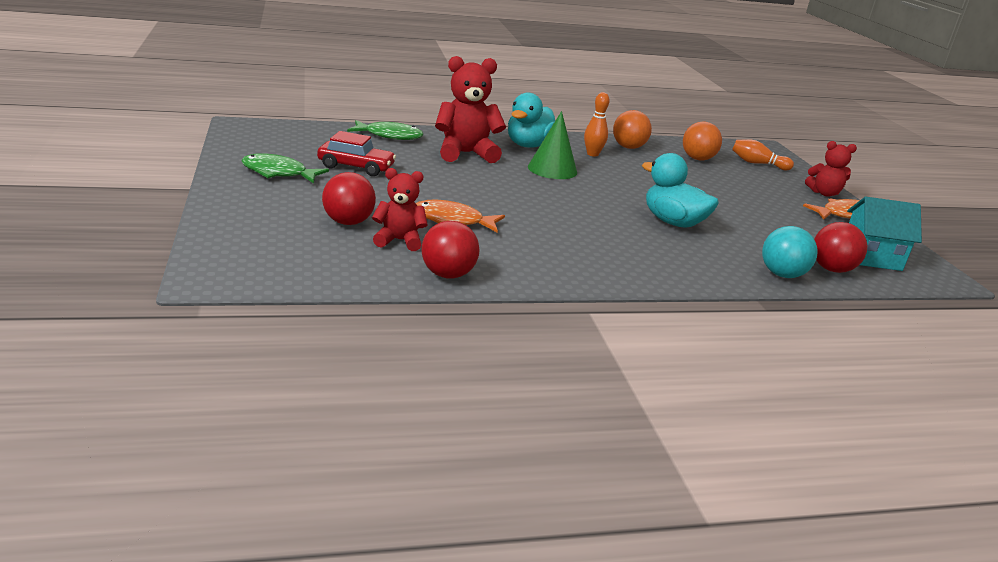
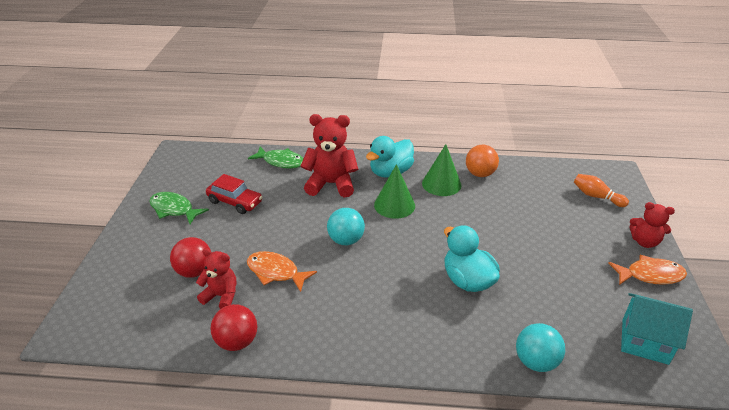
camera: 20 degrees right, 10 degrees up
(517, 195) = (346, 240): none -> turquoise ball
(592, 154) = (441, 184): orange bowling pin -> green cone
(697, 159) = (538, 190): orange ball -> none
(831, 269) = (592, 357): red ball -> none

